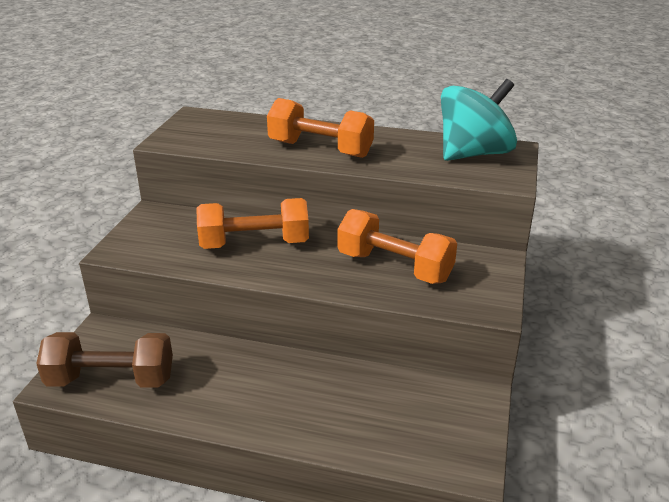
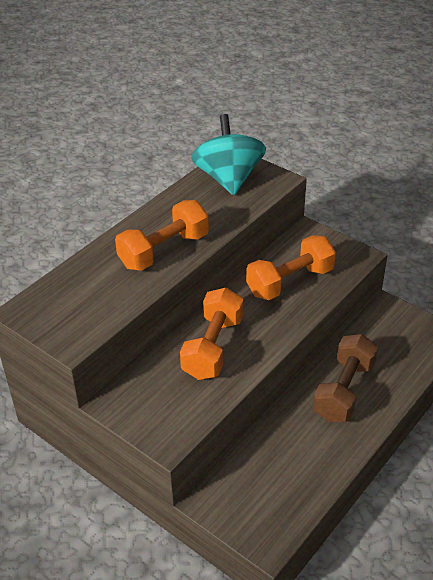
camera: 65 degrees left, 10 degrees up
(111, 380) = (280, 503): brown dumbbell -> brown dumbbell (344, 391)

